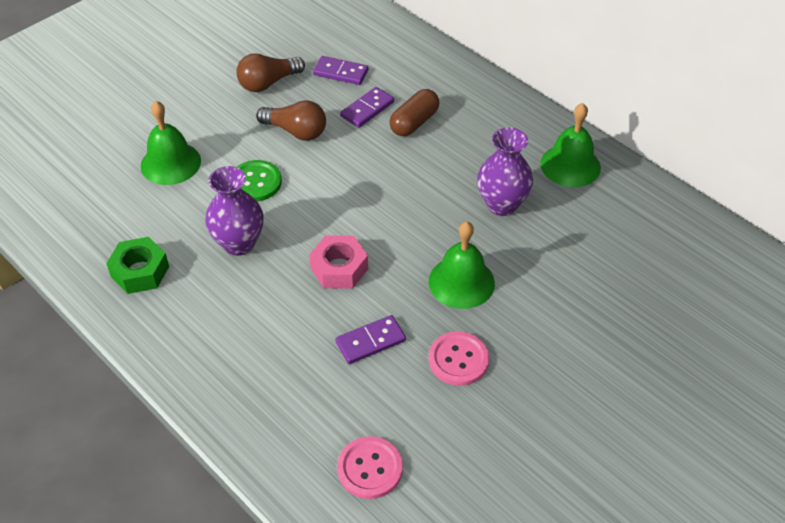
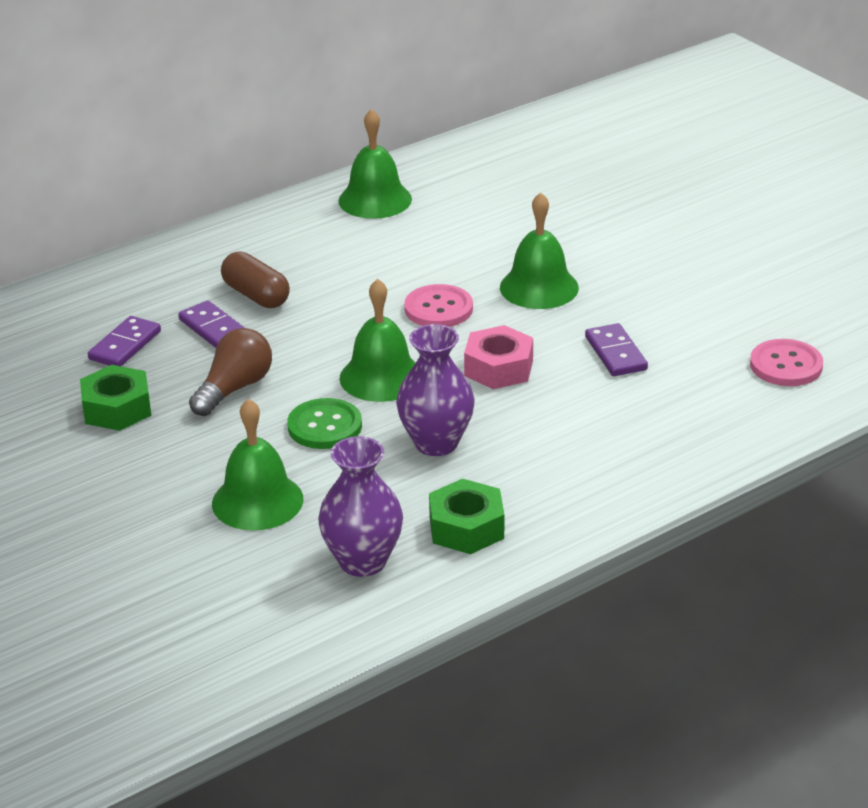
camera: 80 degrees left, 15 degrees down
(268, 83) = (117, 409): brown light bulb -> green nut
(319, 203) = (381, 377): none -> green bell
(458, 360) = (649, 300): pink button -> pink button (438, 309)
(502, 204) = (425, 249): purple vase -> purple vase (362, 561)

